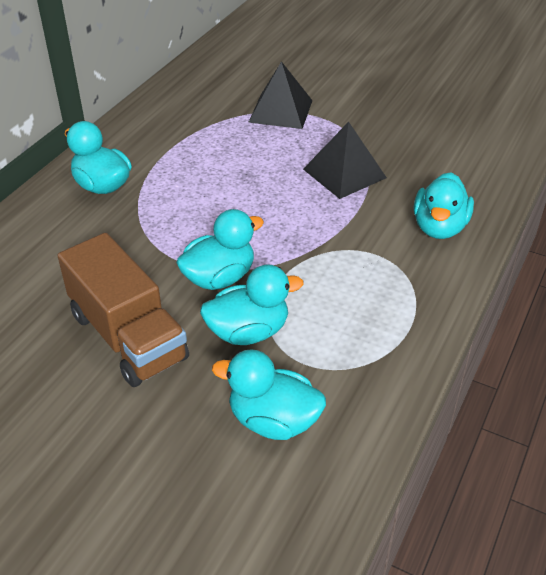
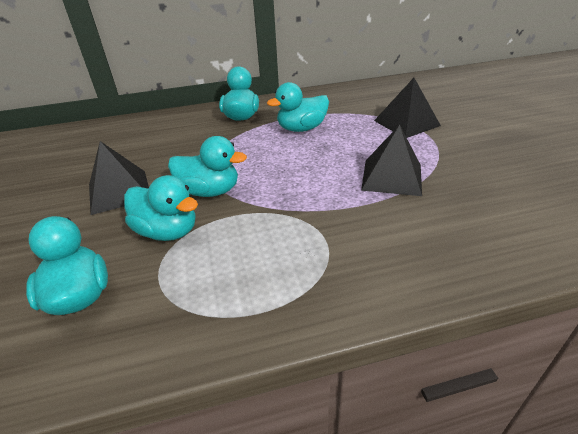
camera: 50 degrees right, 5 degrees down
(128, 336) = (119, 191): brown truck -> black pyramid
(439, 227) = (411, 255): turquoise duck -> turquoise duck (301, 129)

